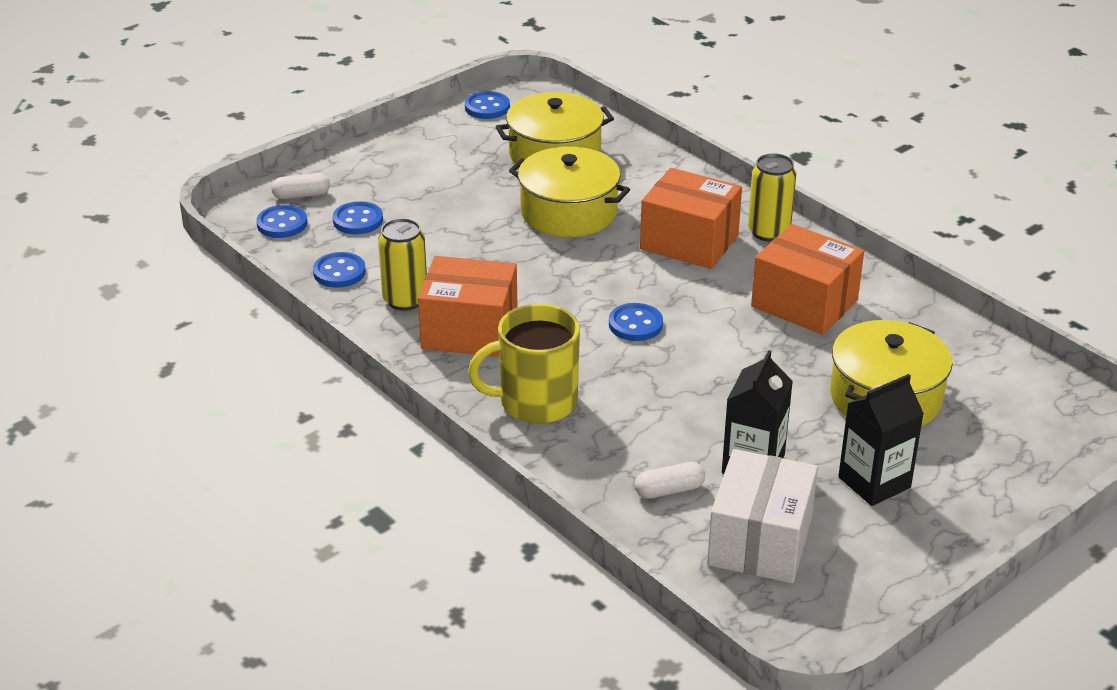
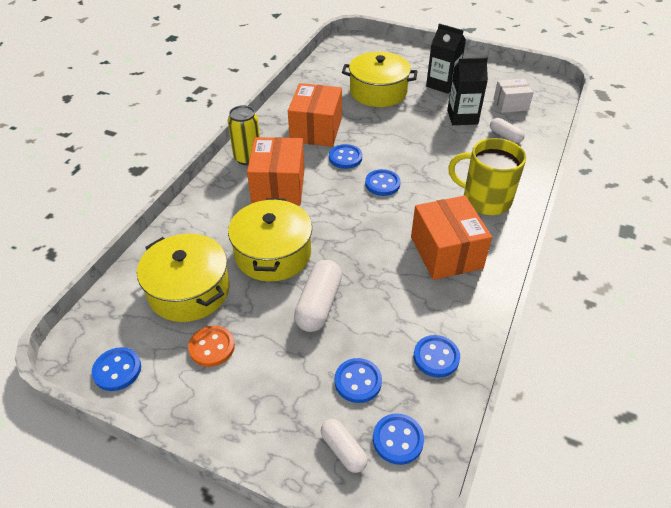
camera: 115 degrees left, 10 degrees up
(405, 300) = (439, 300): yellow can -> none
(469, 223) = (319, 304): none -> white capsule
(470, 154) = (212, 347): none -> orange button
(536, 402) = (485, 200): yellow mug -> yellow mug turned 150 degrees clockwise
(716, 310) = (345, 158): none -> blue button
(759, 541) = (510, 104): white box -> white box, size x0.61

